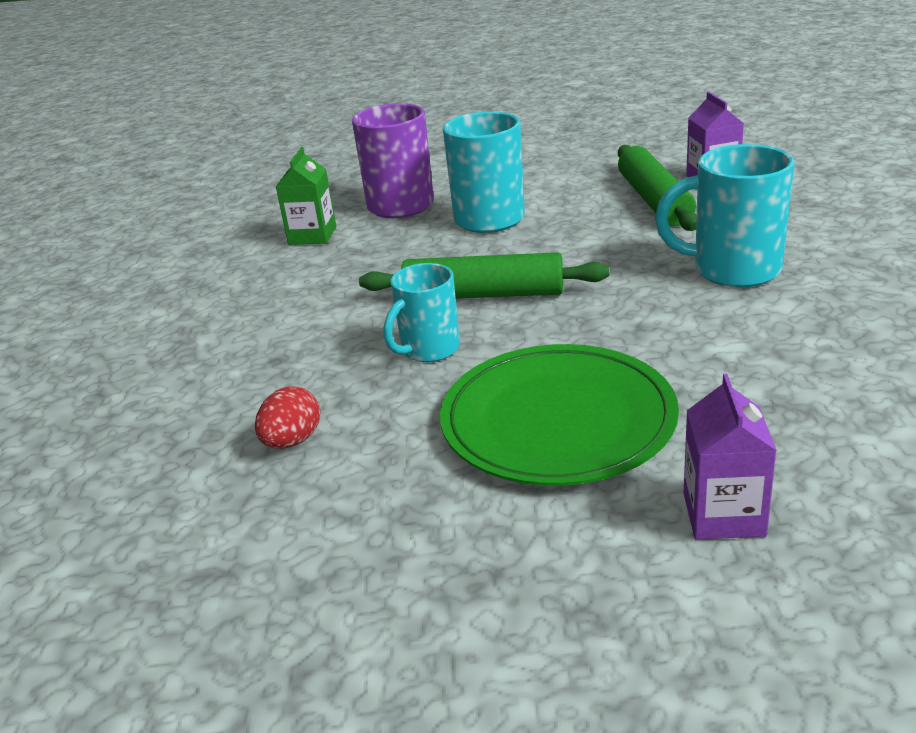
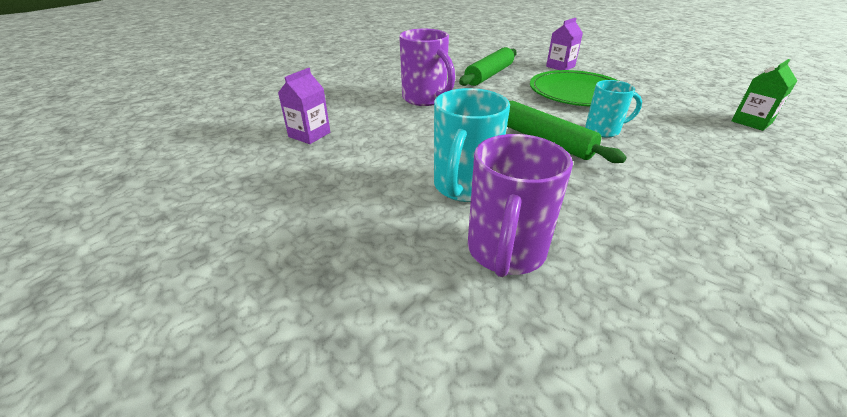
camera: 140 degrees left, 5 degrees up
(292, 441) = (699, 126): red egg -> none
(312, 235) = (626, 264): green carton -> green carton (751, 122)
(654, 200) = (364, 140): green rolling pin -> green rolling pin (489, 75)
(733, 270) = (425, 99): turquoise mug -> purple mug

